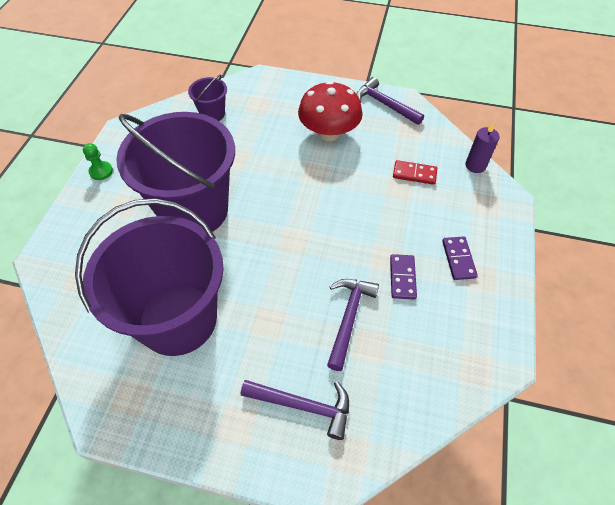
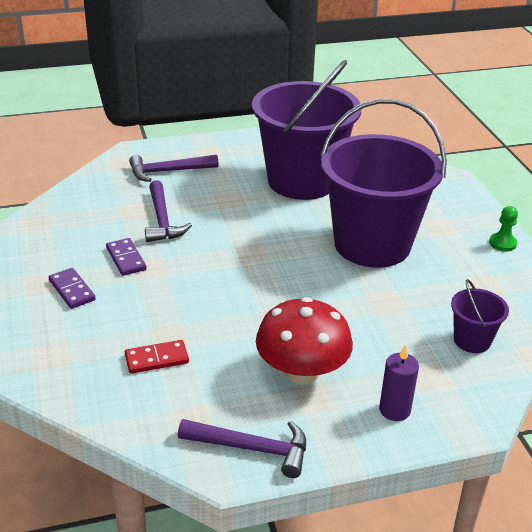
camera: 150 degrees right, 20 degrees down
(475, 165) = (75, 399): purple candle -> purple candle (394, 410)

